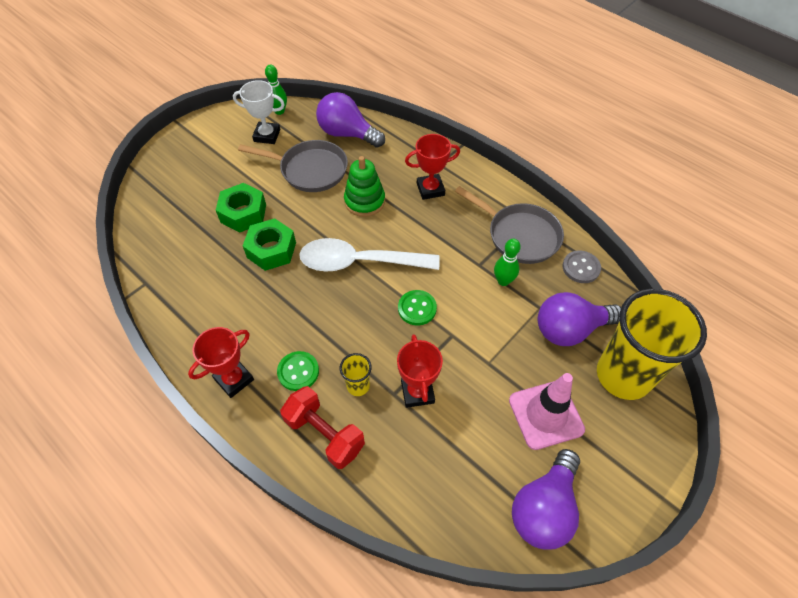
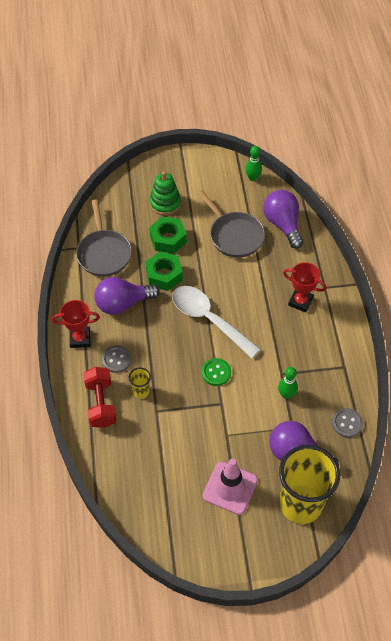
camera: 40 degrees right, 0 degrees up
(267, 135) = (229, 192): white trophy -> none
(298, 372) = (116, 359): green button -> grey button
(364, 201) = (249, 281): green stacking toy -> green stacking toy (165, 203)
(417, 392) = (170, 420): red trophy -> none
(519, 235) = (328, 373): grey pan -> grey pan (104, 253)
(544, 508) = (178, 531): purple light bulb -> purple light bulb (123, 304)

